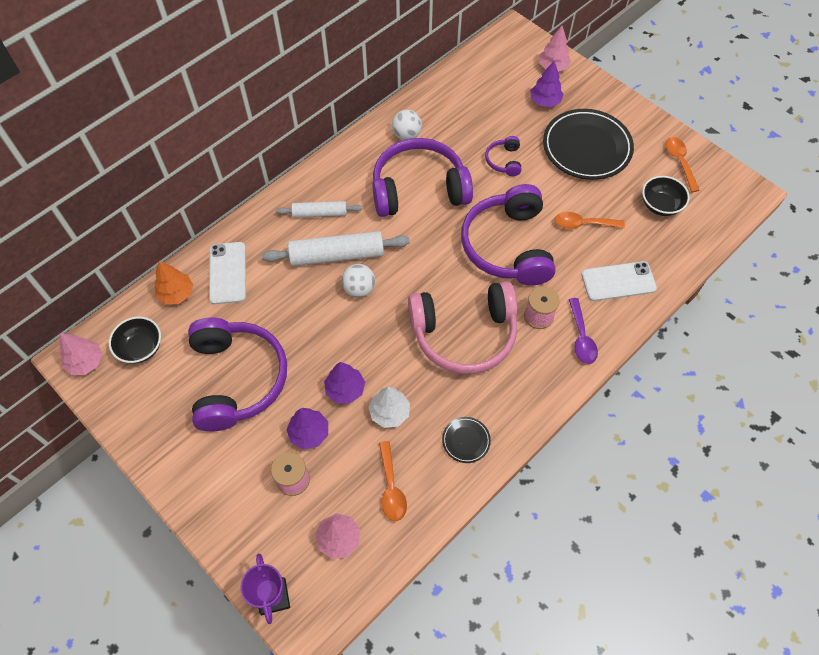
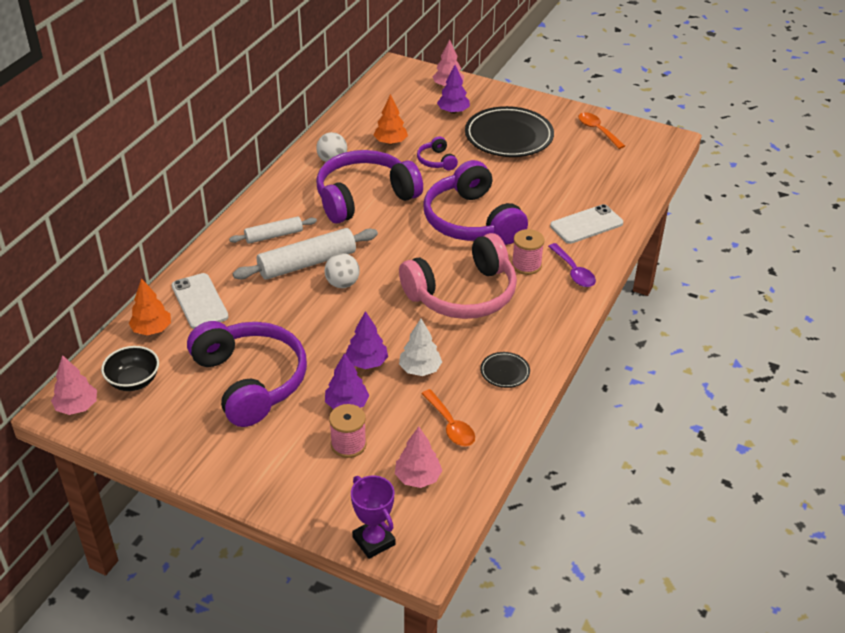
camera: 20 degrees left, 20 degrees down
(469, 126) = (390, 142): none -> orange tree
(583, 224) = (533, 191): orange spoon -> none
(660, 205) = (596, 164): black bowl -> none

